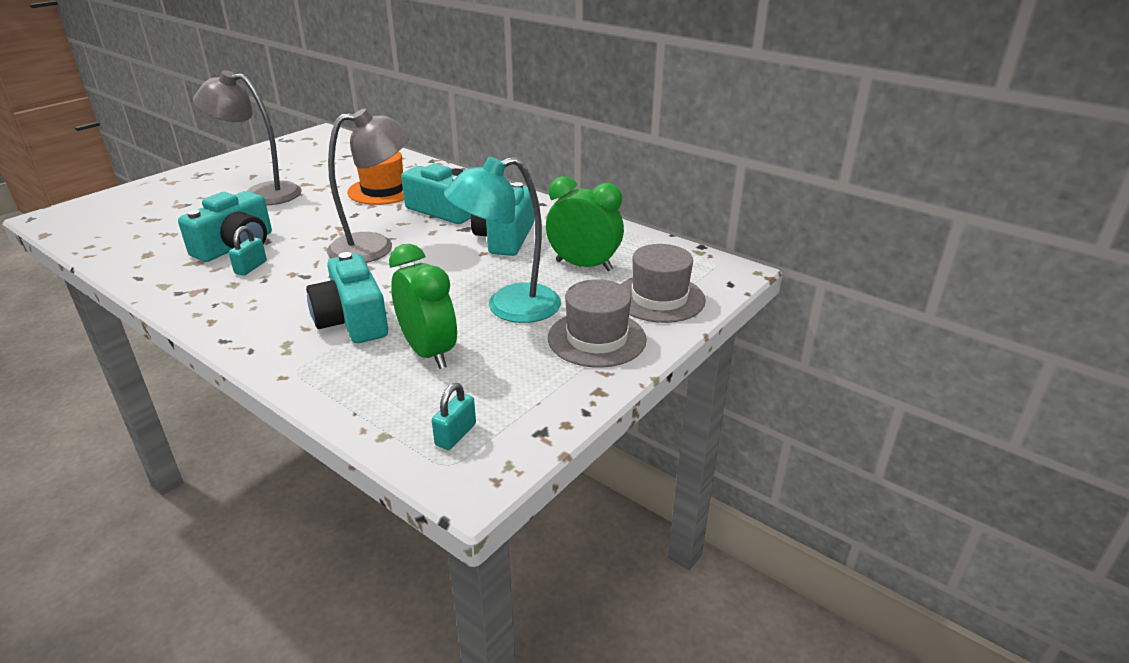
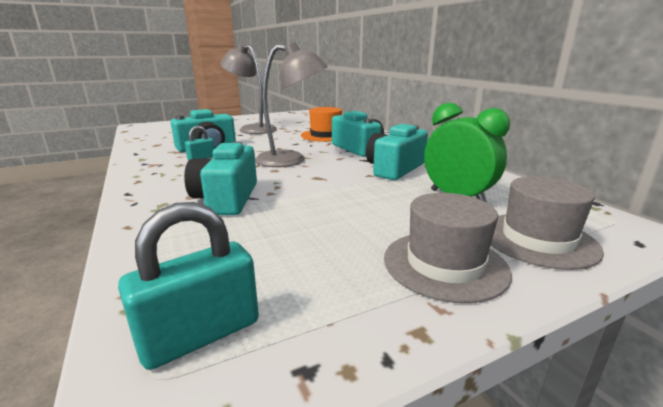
camera: 25 degrees right, 10 degrees down
(428, 352) = (260, 236): green clock -> none
(455, 434) = (201, 334): turquoise padlock -> turquoise padlock, size x1.69
(509, 307) = (364, 215): turquoise lamp -> none

